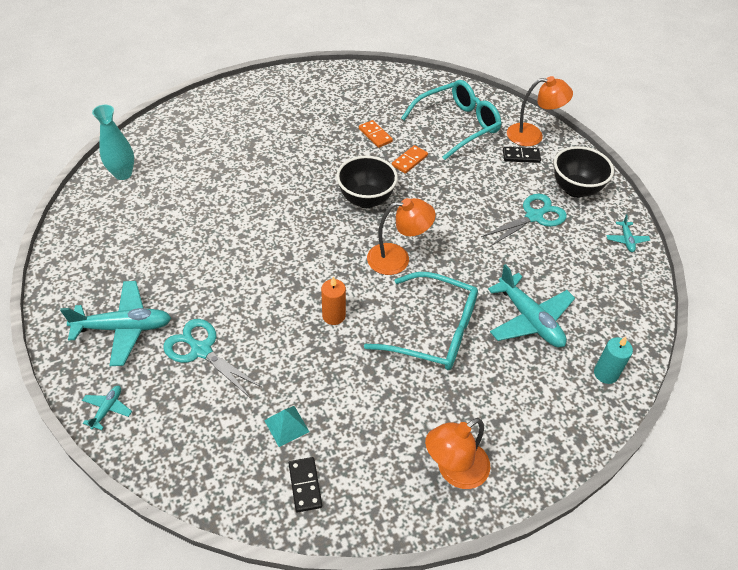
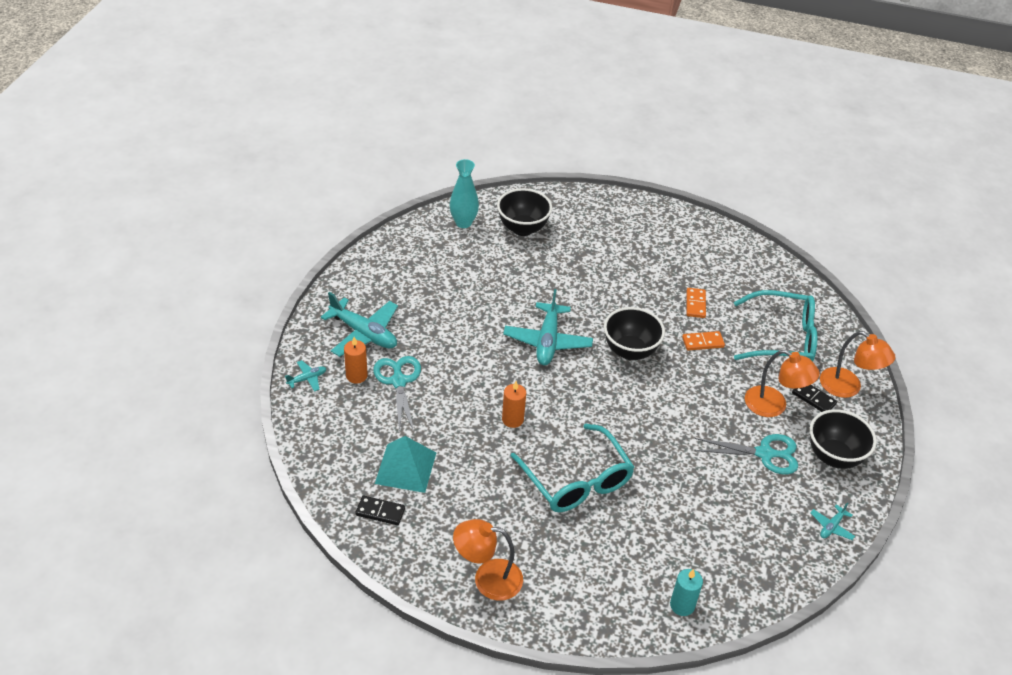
camera: 40 degrees right, 5 degrees down
(155, 372) = (356, 376): none -> orange candle
(181, 151) = (522, 228): none -> black bowl
(286, 426) = (405, 468): turquoise pyramid -> turquoise pyramid, size x1.72
(305, 485) = (380, 512): black domino -> black domino turned 75 degrees clockwise
(397, 258) = (606, 411): orange lamp -> orange lamp (773, 406)
(529, 319) = (664, 525): turquoise plane -> turquoise plane (547, 341)

